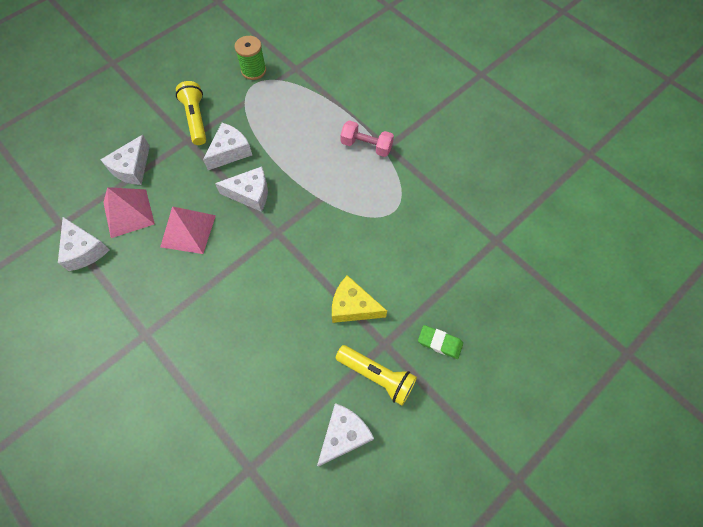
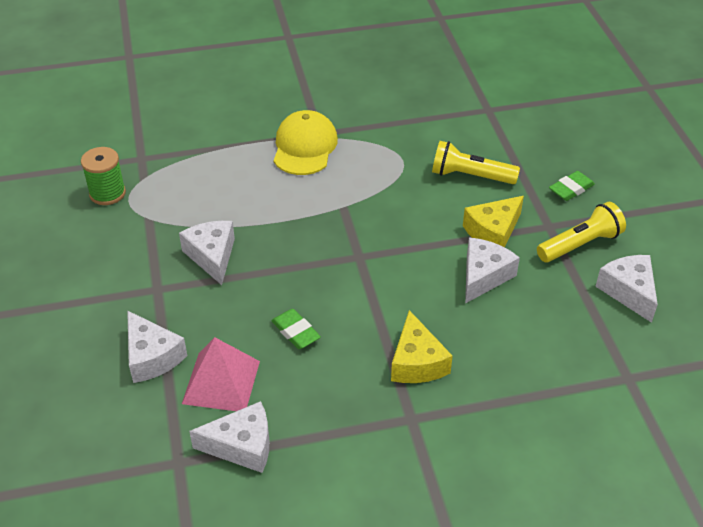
camera: 60 degrees left, 20 degrees down
(188, 231) = (295, 332): pink pyramid -> green eraser
(196, 119) = (131, 270): yellow flashlight -> yellow flashlight (470, 176)
(196, 314) = (416, 362): none -> yellow cheese
(250, 194) = (289, 259): white cheese -> white cheese (484, 276)
(366, 146) = (304, 147): pink dumbbell -> yellow cap

